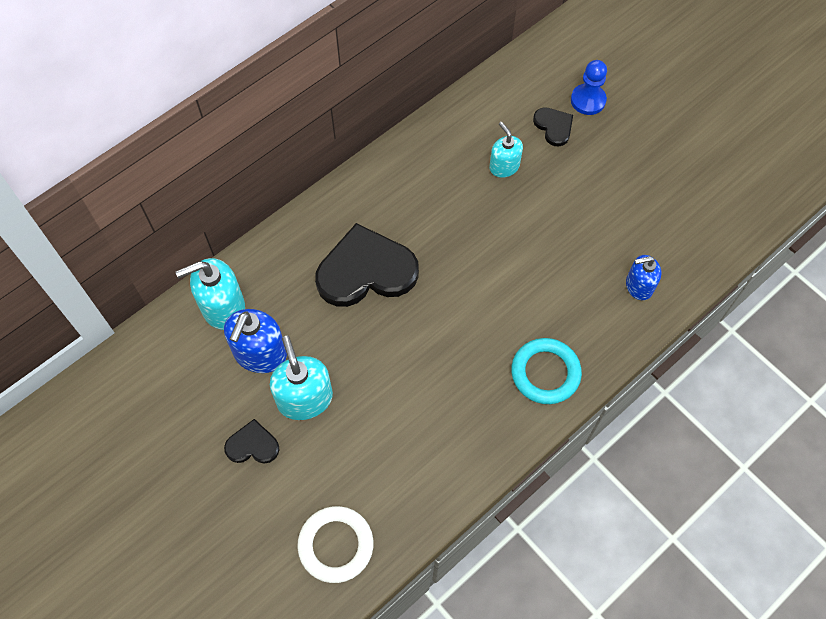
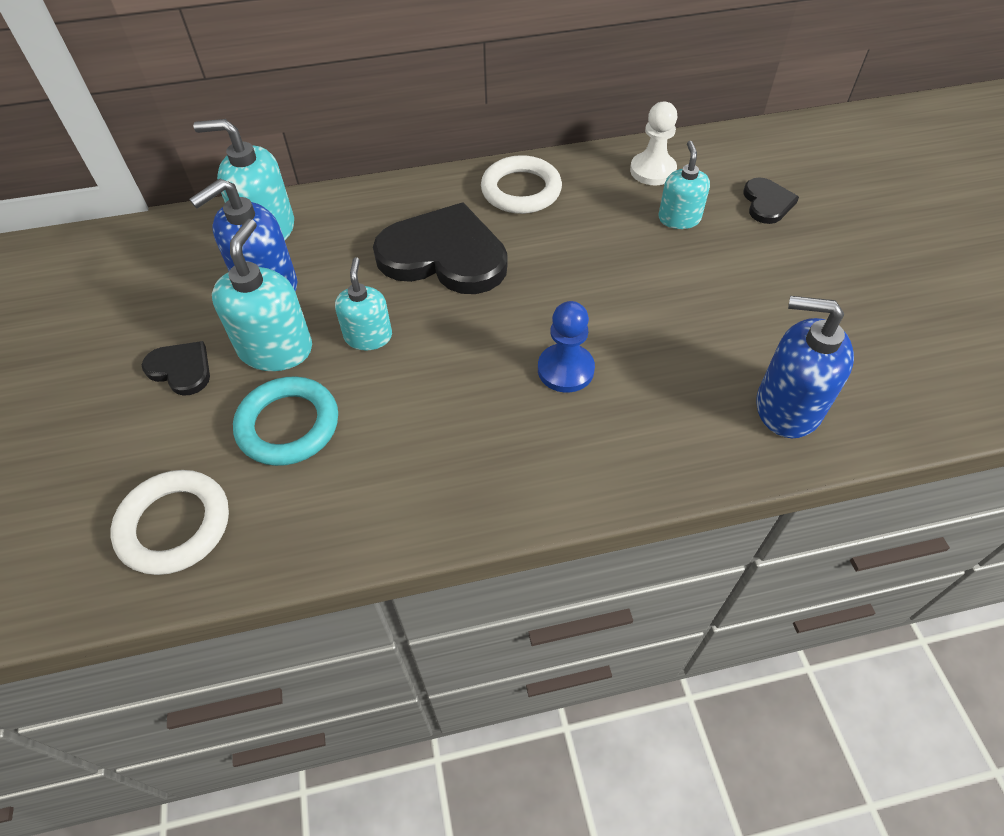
camera: 30 degrees right, 10 degrees down
(359, 359) = (368, 336): none -> turquoise soap dispenser
(383, 189) = (521, 190): none -> white ring
(464, 130) = (652, 171): none -> white pawn
(545, 373) = (589, 452): turquoise ring -> turquoise ring (288, 425)
(588, 100) = (827, 193): blue pawn -> blue pawn (565, 370)
(638, 286) = (787, 407): blue soap dispenser -> blue soap dispenser, size x1.57

